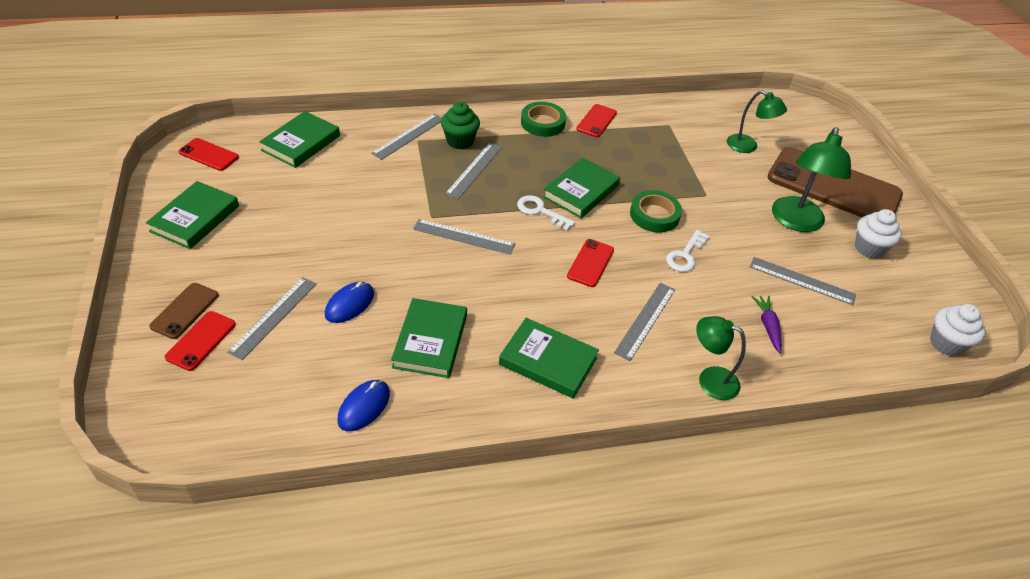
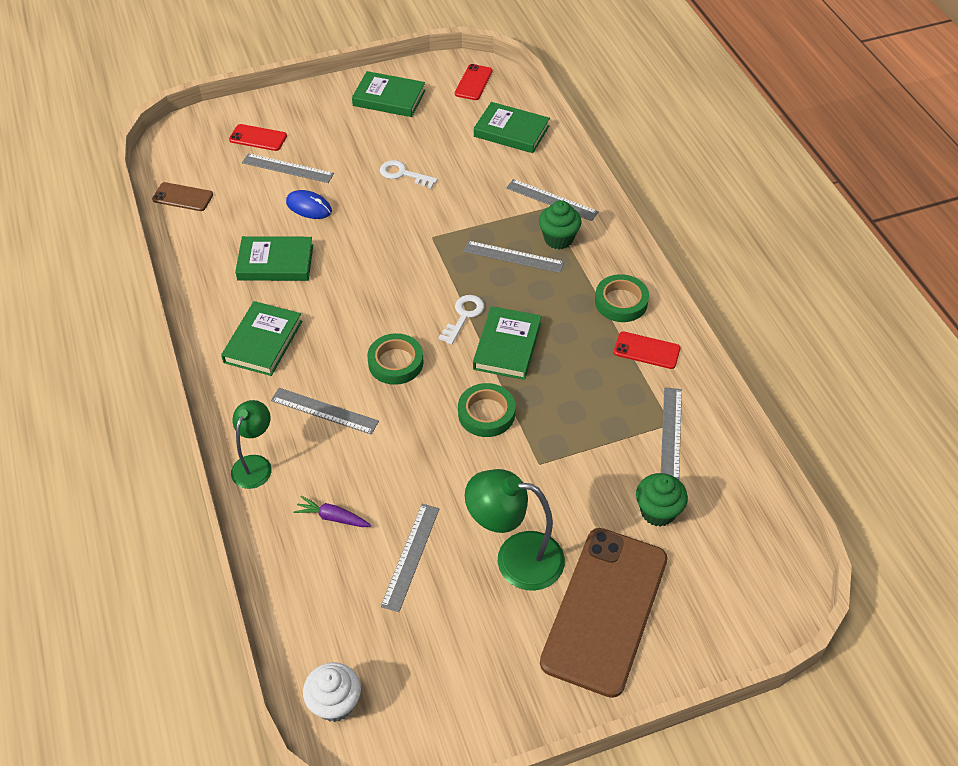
camera: 85 degrees right, 5 degrees up
(185, 311) = (286, 122): brown phone -> brown phone (183, 197)
(364, 407) = (204, 236): blue mouse -> none
(464, 236) = (410, 264): grey ruler -> grey ruler (671, 433)
(581, 191) = (507, 346): green book -> green book turned 75 degrees clockwise
(590, 263) = (395, 362): red phone -> green tape
(685, 255) = (427, 443): white key -> white key (403, 174)
(748, 146) = (658, 511): green lamp -> green cupcake
(768, 326) = (333, 517): purple carrot -> purple carrot turned 150 degrees counterclockwise
(869, 248) = (487, 639): white cupcake -> none

